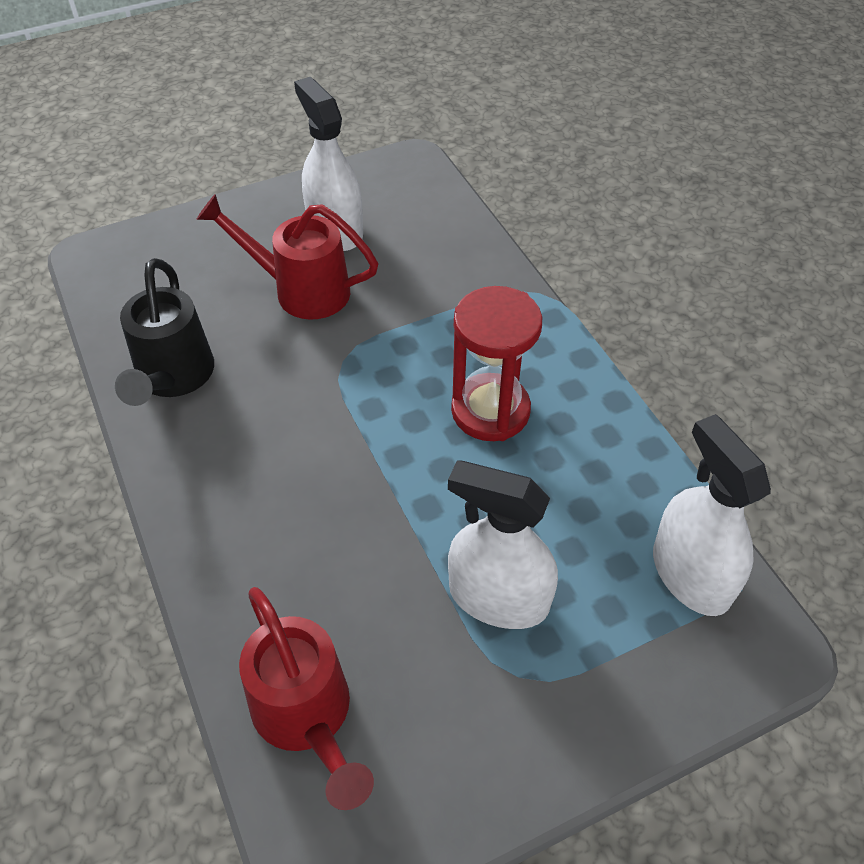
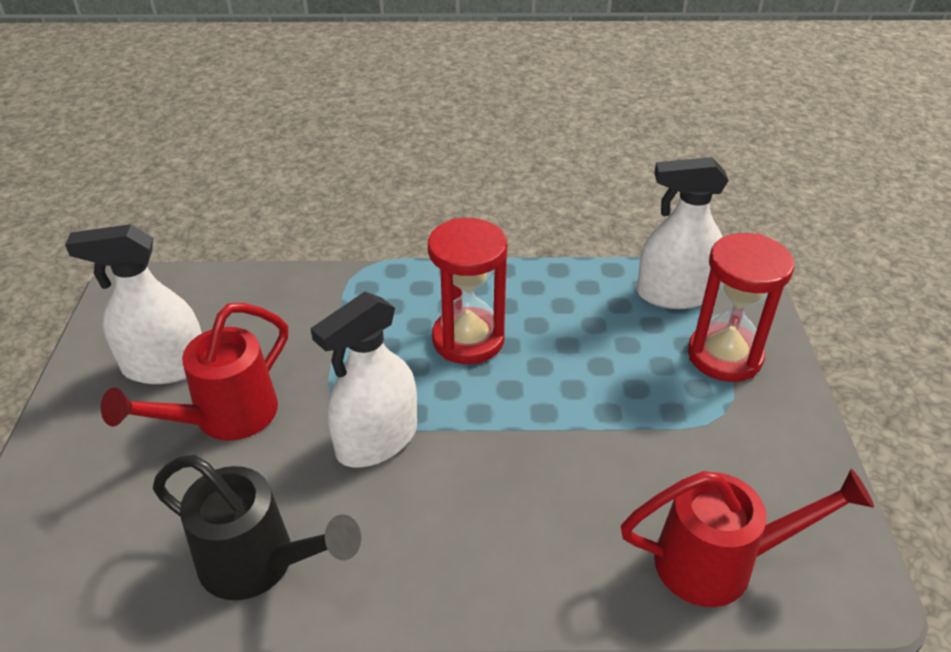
camera: 65 degrees left, 10 degrees down
(498, 598) = (652, 400): white spray bottle -> white spray bottle (377, 440)
(613, 655) = (724, 356): none -> red hourglass

